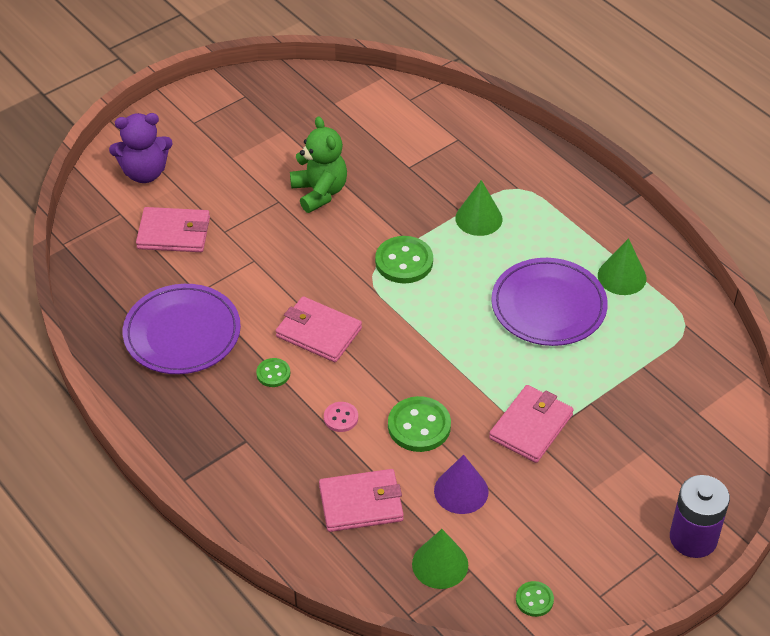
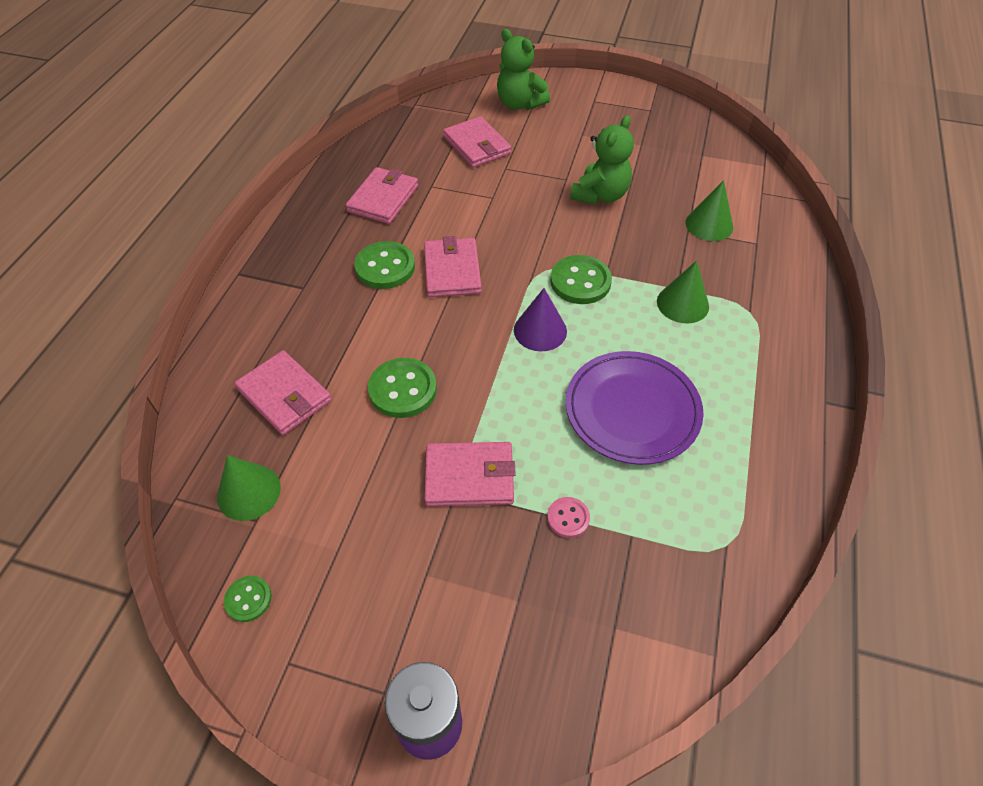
camera: 55 degrees right, 5 degrees up
(145, 172) = (519, 104): purple teddy bear -> green teddy bear
(182, 333) = (383, 199): purple plate -> pink wallet
(273, 373) = (385, 267): green button -> green button, size x1.81
(341, 418) = (371, 332): pink button -> pink button (568, 518)
(461, 491) = (348, 462): purple cone -> purple cone (540, 330)
(622, 276) = (731, 451): green cone -> green cone (709, 224)

